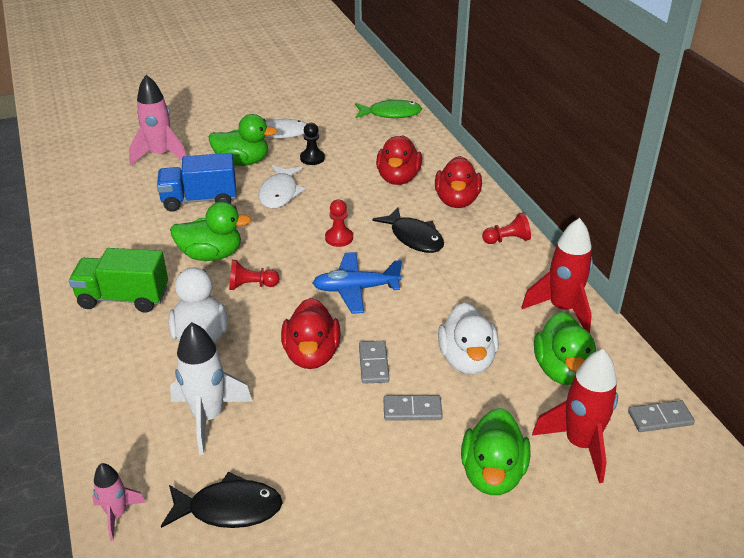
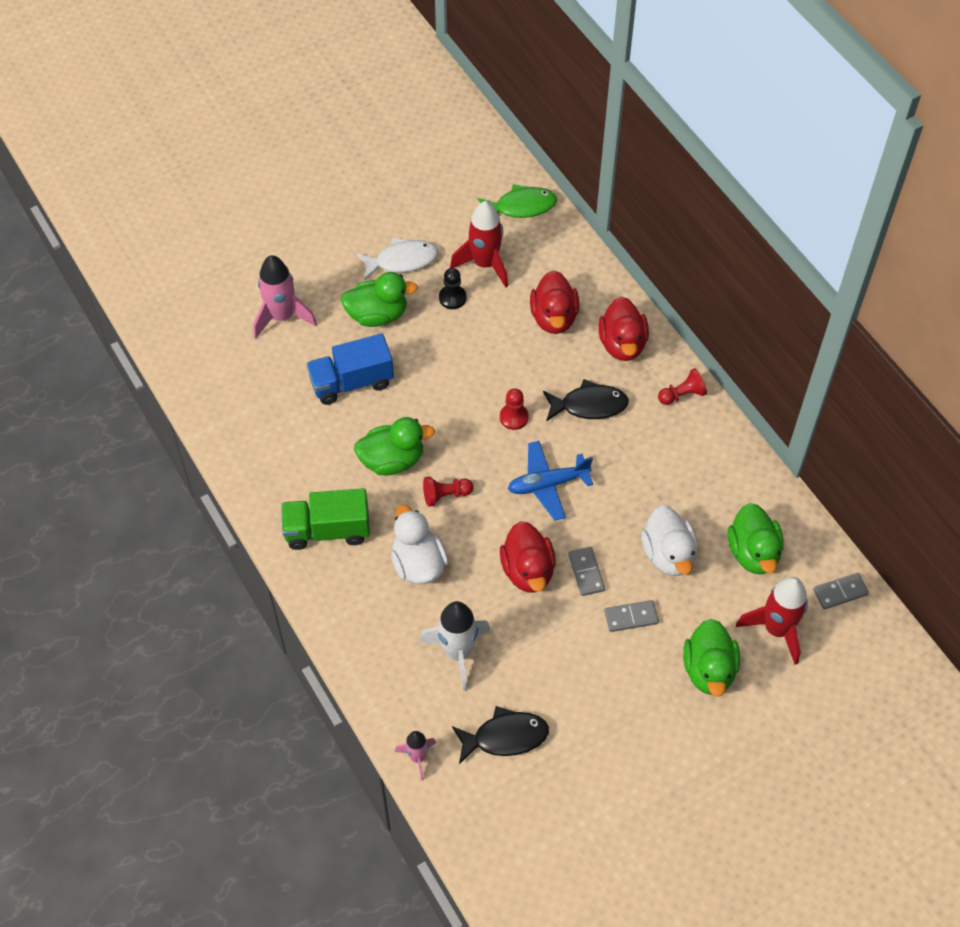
camera: 10 degrees left, 20 degrees up
(279, 193) = (433, 359): white fish -> none
(414, 237) = (589, 405): black fish -> black fish turned 45 degrees counterclockwise
(562, 309) = (746, 480): red rocket -> red rocket (485, 264)

